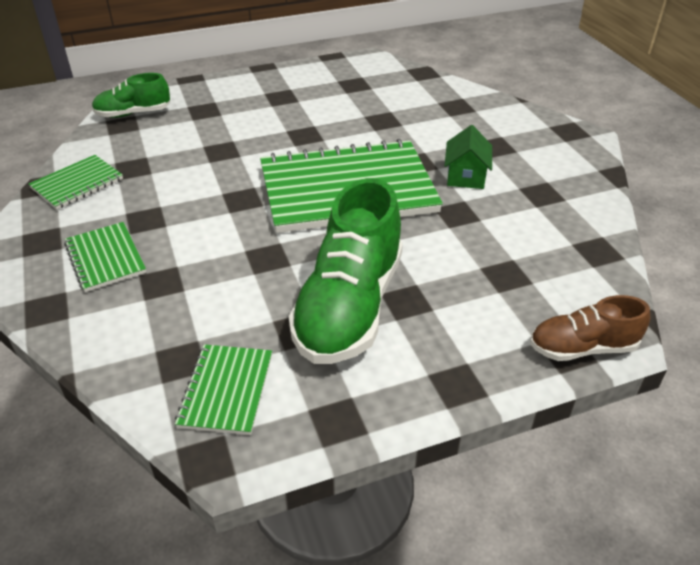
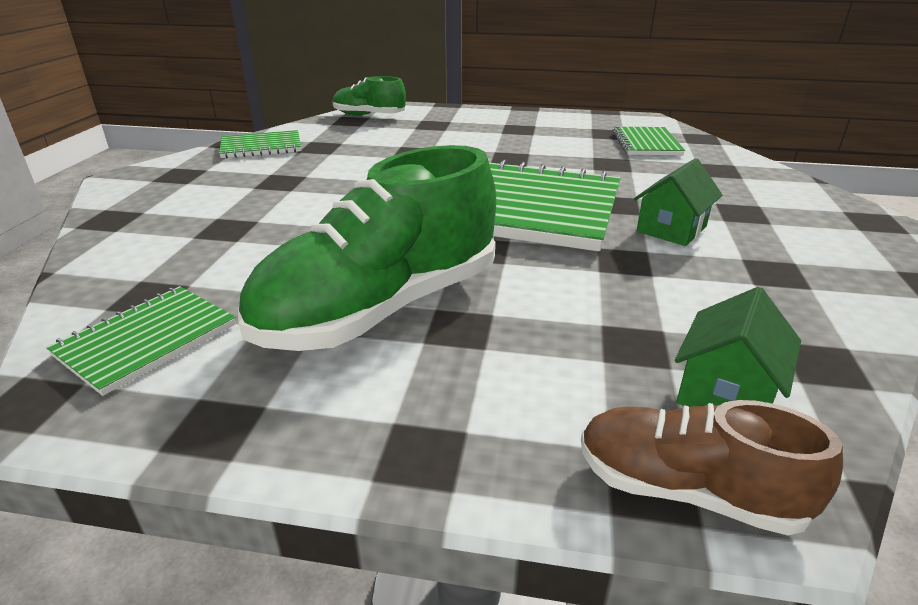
camera: 30 degrees right, 10 degrees down
(105, 258) = (207, 198): green notebook -> green notebook (646, 143)
(566, 287) = (725, 392): none -> green house

